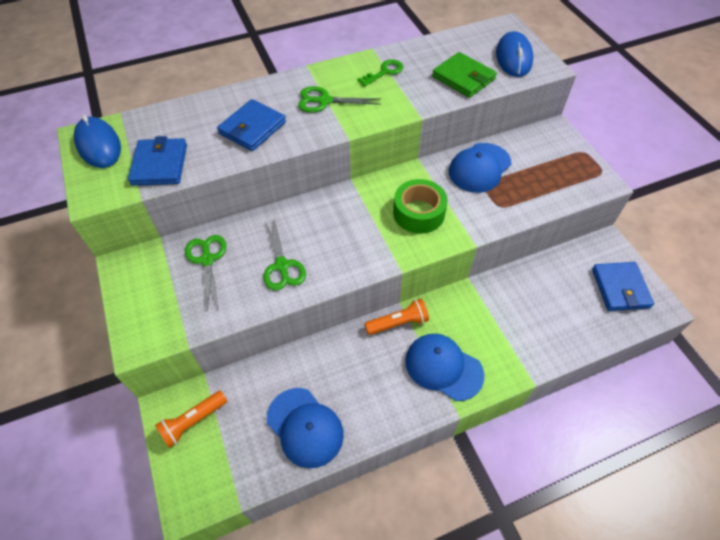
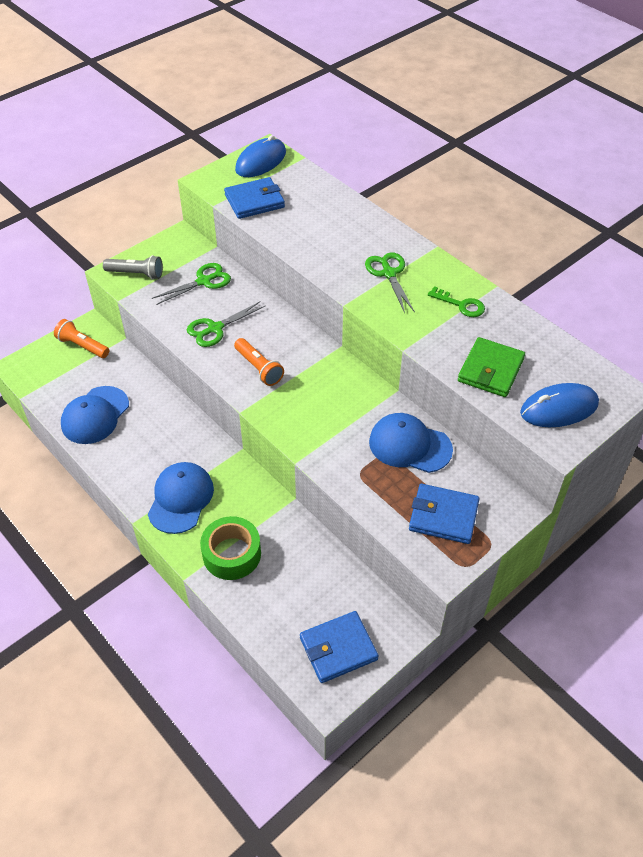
camera: 70 degrees right, 5 degrees down
(156, 320) = (136, 274): none -> grey flashlight
(252, 128) = (325, 238): blue wallet -> blue wallet (443, 516)
(398, 323) = (218, 453): orange flashlight -> orange flashlight (259, 368)
(418, 213) = (319, 408): green tape -> green tape (232, 554)

